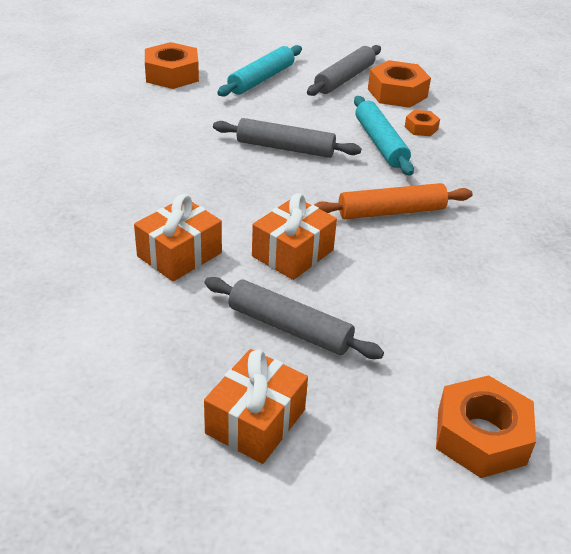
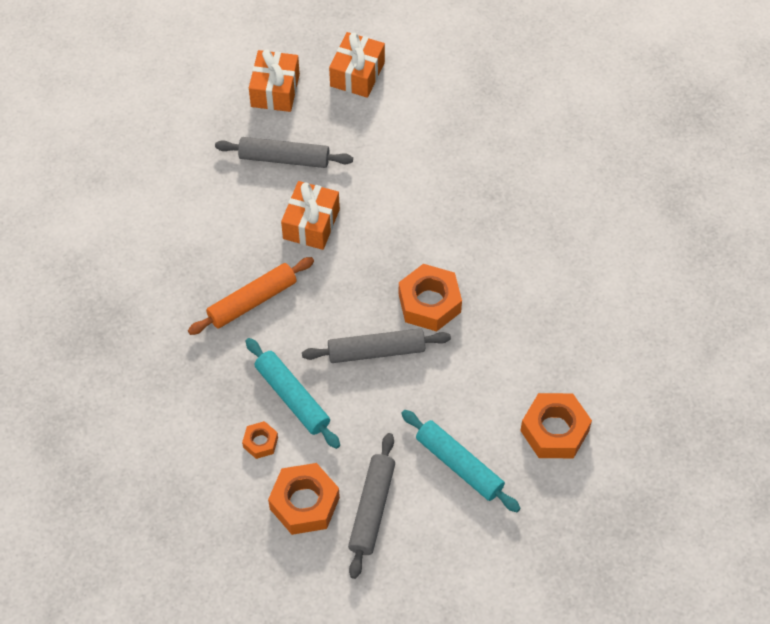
camera: 160 degrees right, 20 degrees up
(179, 254) = (391, 191): orange gift -> orange gift (357, 74)
(261, 79) = (459, 465): turquoise rolling pin -> turquoise rolling pin turned 60 degrees counterclockwise
(481, 436) = (144, 127): orange nut -> orange nut (429, 303)

